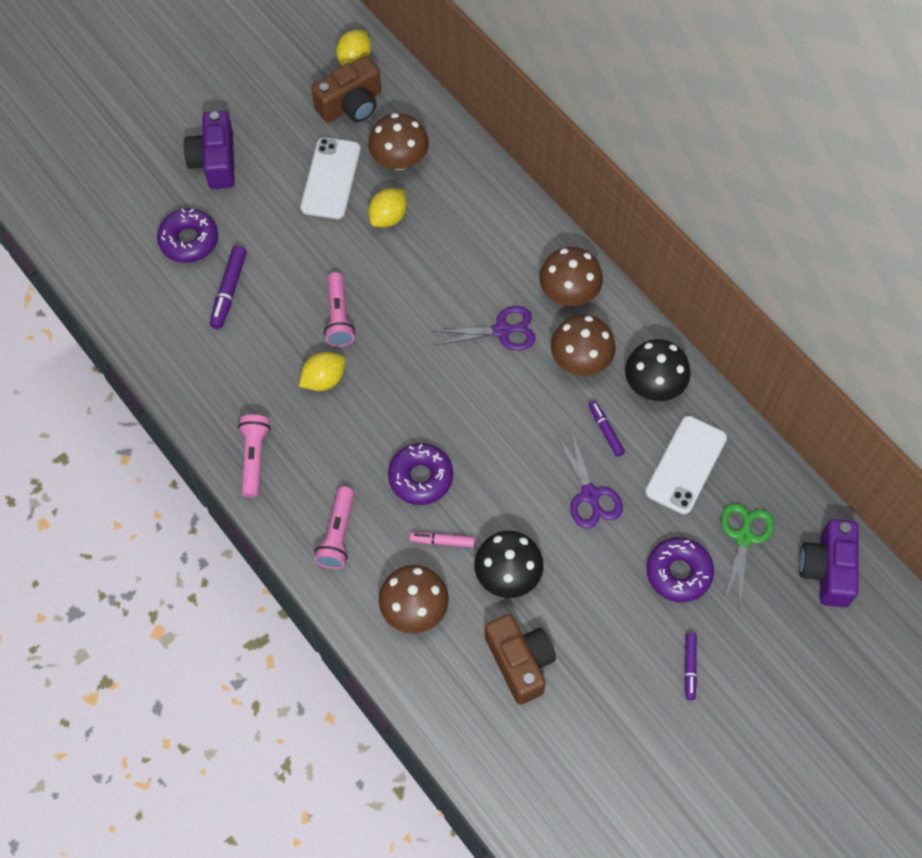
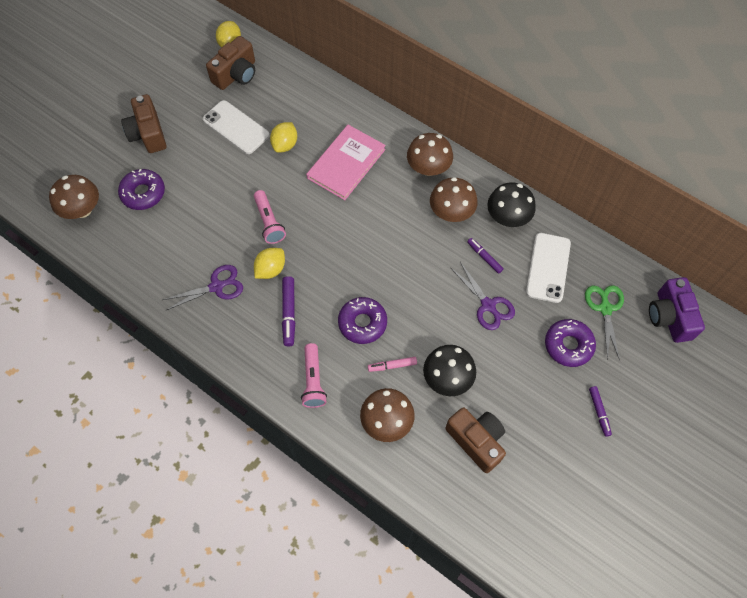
camera: 15 degrees left, 0 degrees up
(215, 161) = (148, 134): purple camera -> brown camera
(229, 291) = (183, 222): purple marker -> purple marker (289, 313)
(254, 458) = (235, 339): pink flashlight -> none
(331, 178) = (236, 127): white phone -> white phone turned 45 degrees counterclockwise
(399, 159) = (281, 104): brown mushroom -> brown mushroom (82, 209)
(461, 261) = (346, 163): none -> pink book
(501, 331) = (389, 205): purple scissors -> purple scissors (216, 286)

